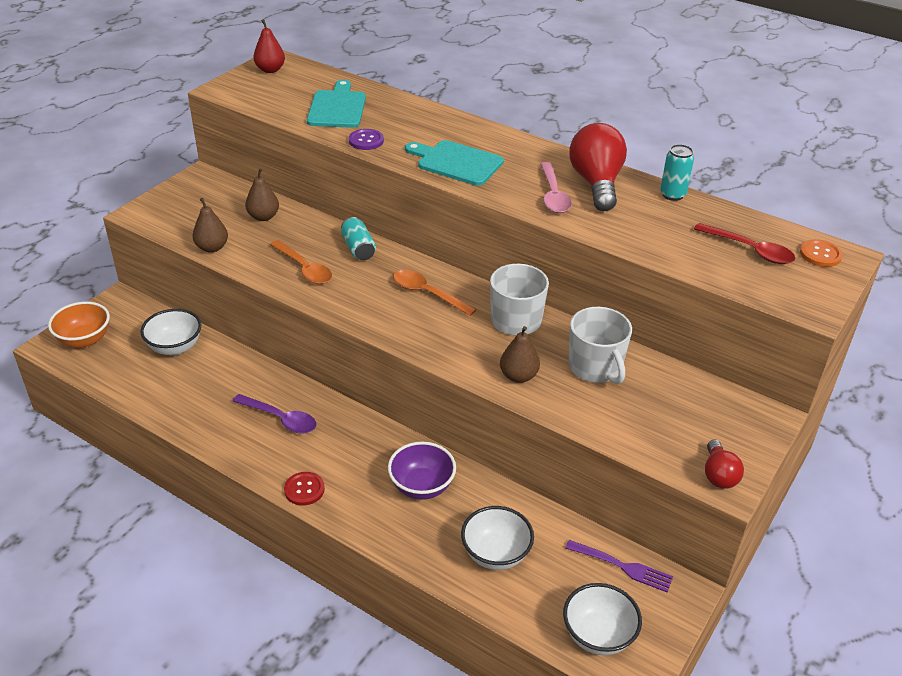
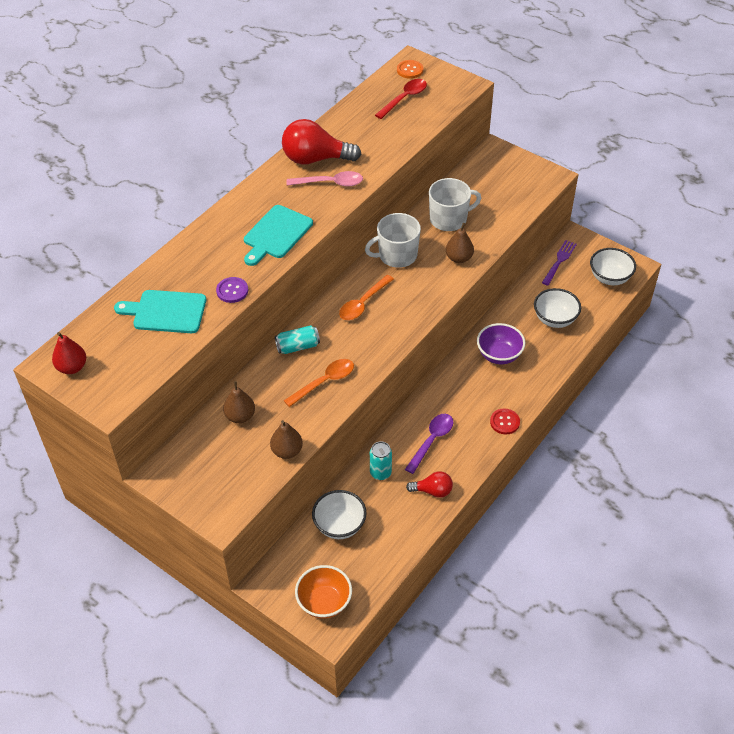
camera: 85 degrees left, 10 degrees up
(672, 195) = (334, 123): turquoise can -> turquoise can (380, 473)
(718, 475) = (544, 178): red light bulb -> red light bulb (432, 491)

